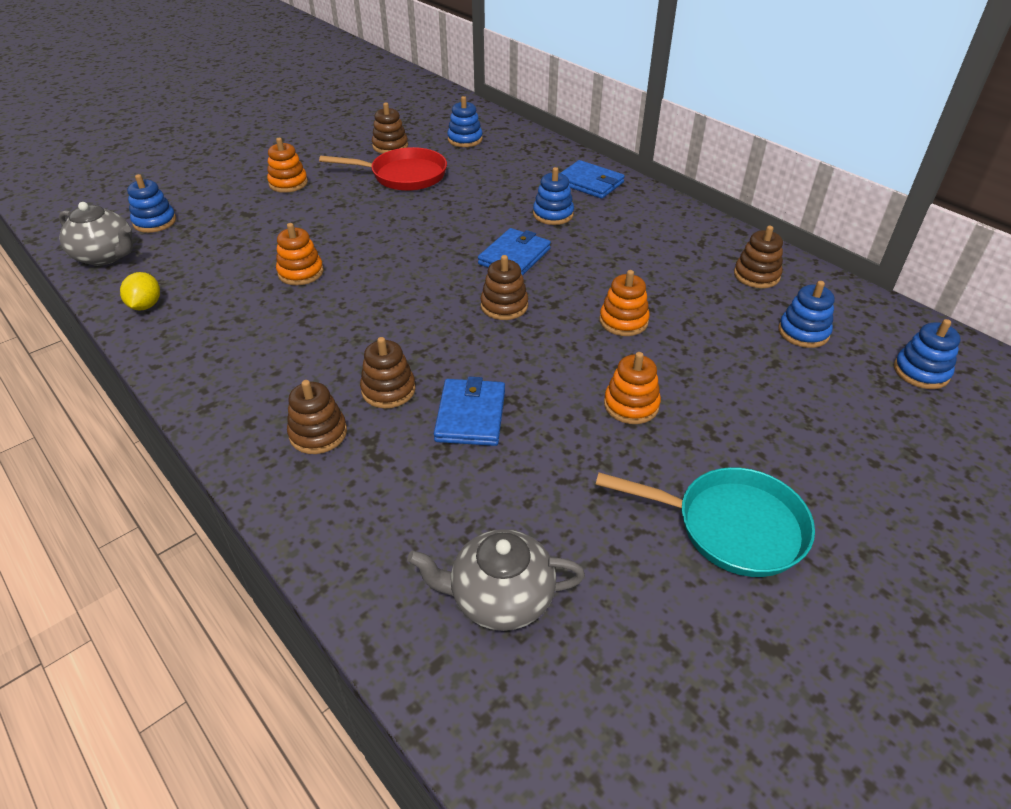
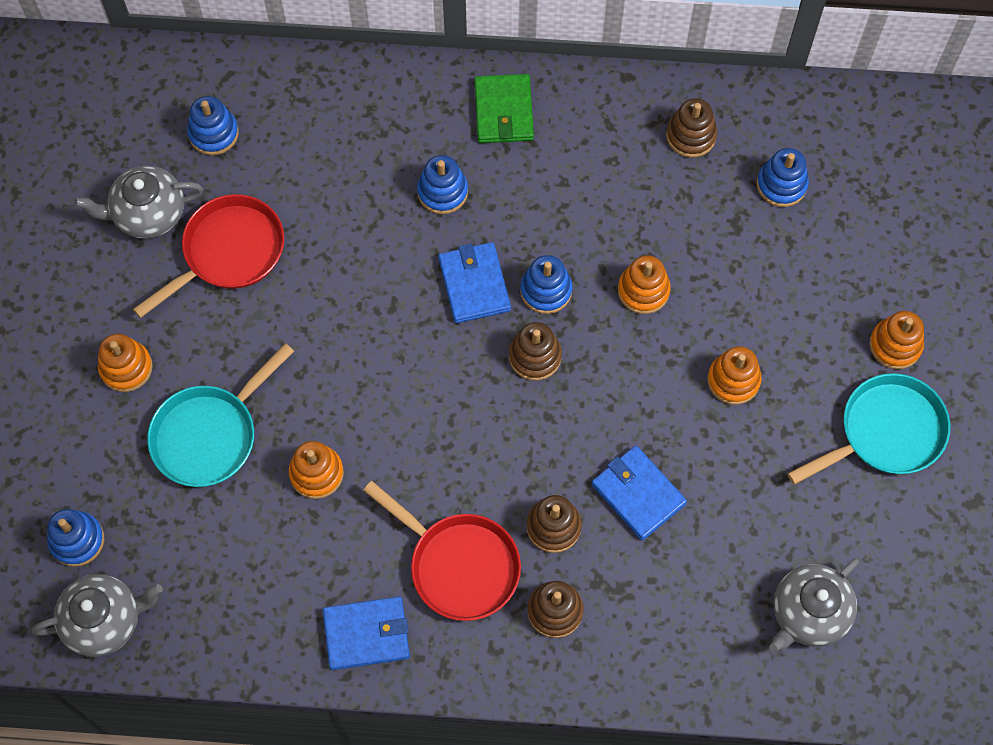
camera: 45 degrees left, 25 degrees up
(146, 305) = (239, 633): yellow lemon -> none
(279, 226) = (210, 434): none -> turquoise pan
(302, 365) = (459, 565): none -> red pan
(390, 146) = (148, 213): brown stacking toy -> grey teapot
(590, 183) = (423, 108): blue wallet -> blue wallet (366, 634)
(637, 206) = (503, 111): none -> green wallet
(807, 477) = (895, 345): none -> orange stacking toy
(921, 372) = (890, 162): blue stacking toy -> blue stacking toy (546, 290)

